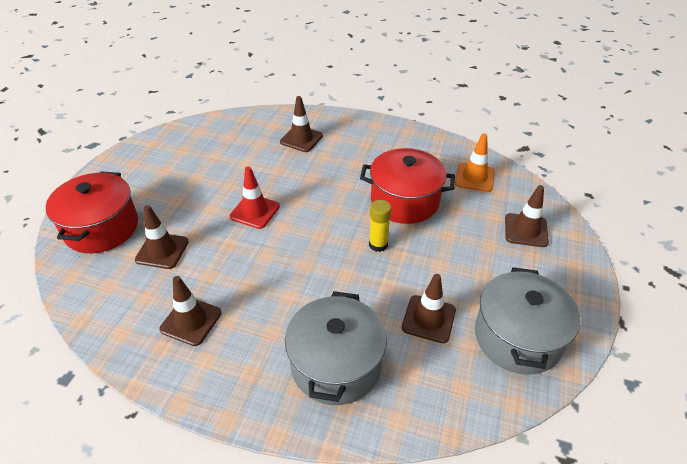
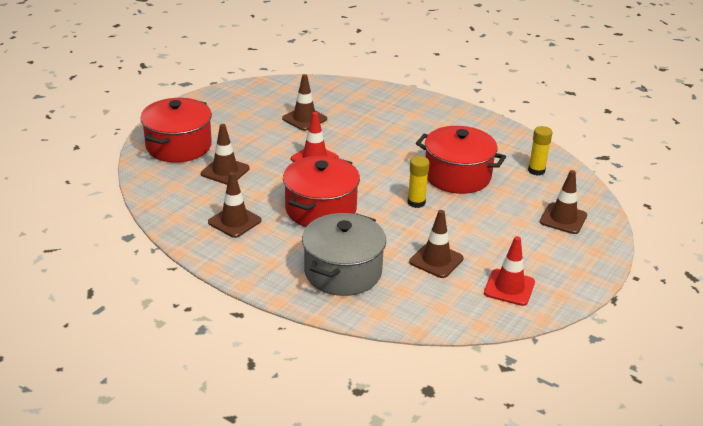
camera: 15 degrees right, 10 degrees down
(282, 278) = (320, 209): none -> red pot
(301, 139) = (380, 111): brown traffic cone -> brown traffic cone (304, 119)
(474, 177) = (536, 170): orange traffic cone -> yellow glue stick
(518, 337) = (509, 287): grey pot -> red traffic cone

